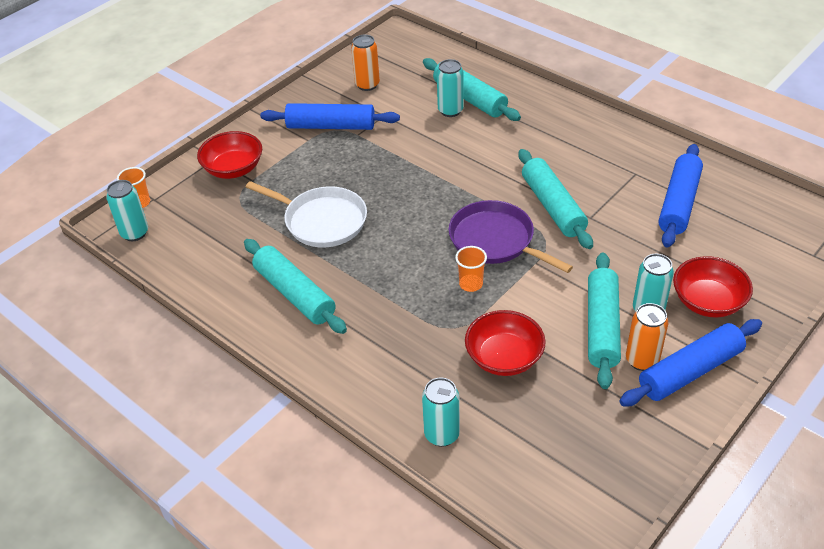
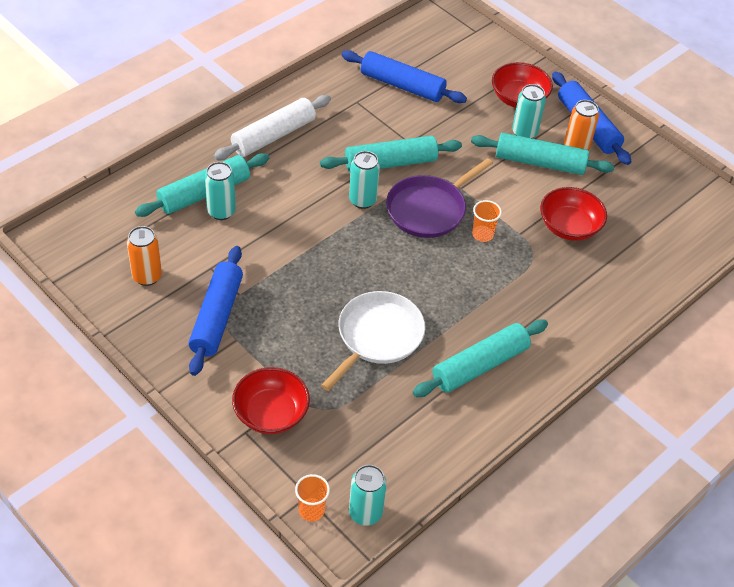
camera: 90 degrees left, 5 degrees up
(442, 434) = (646, 277): turquoise can -> turquoise can (362, 200)
(559, 126) = (273, 136): none -> white rolling pin

